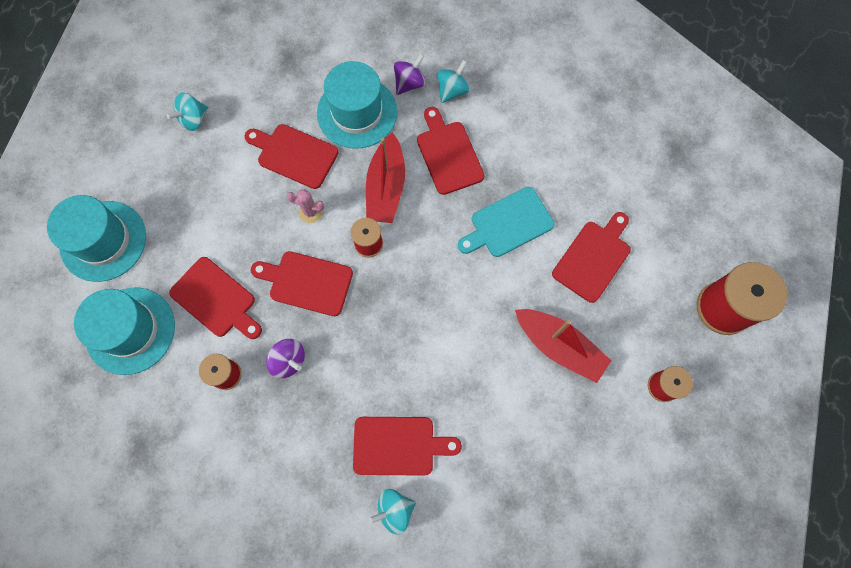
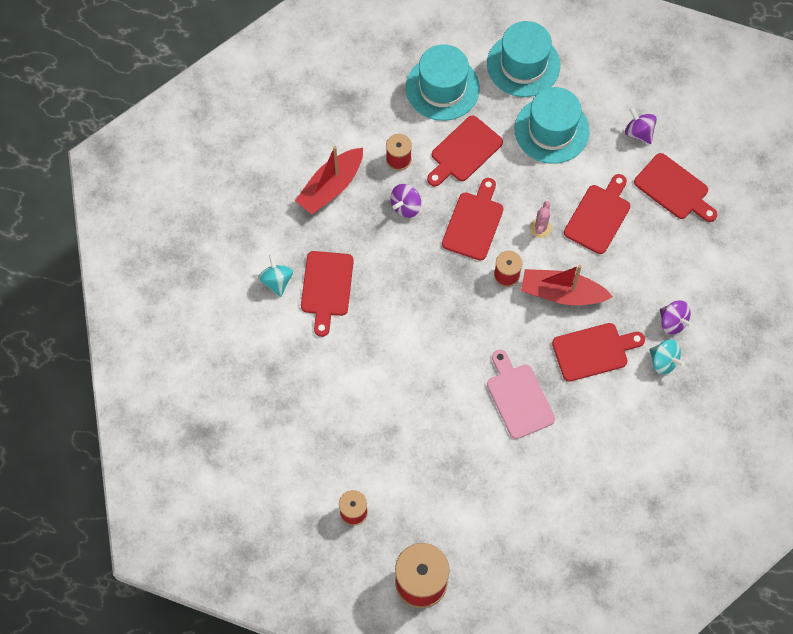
camera: 95 degrees right, 5 degrees down
(193, 119) = (638, 132): turquoise spinning top -> purple spinning top
(357, 112) = (642, 272): turquoise hat -> turquoise hat (551, 130)
(508, 224) = (518, 397): turquoise cutting board -> pink cutting board
(559, 346) = (398, 427): red boat -> red boat (331, 187)
(593, 258) = (479, 470): red cutting board -> red cutting board (674, 189)

